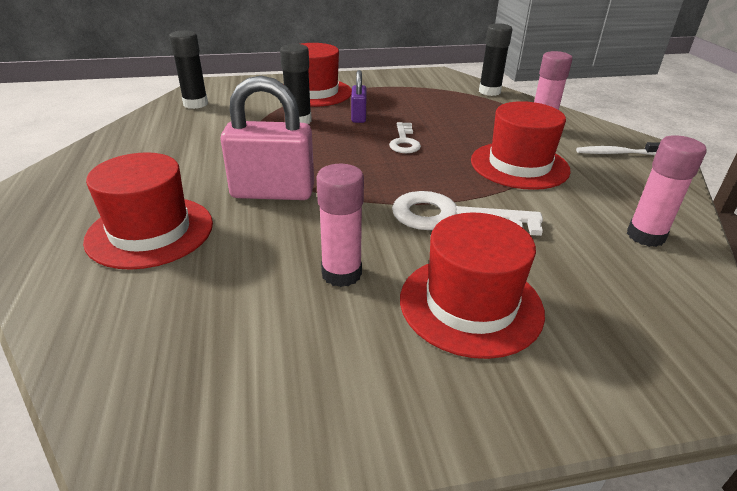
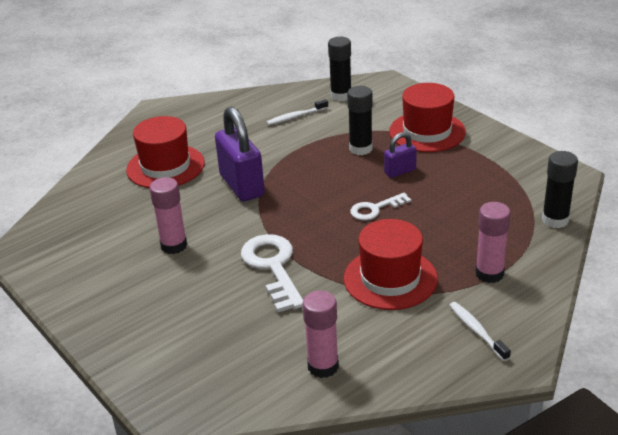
camera: 65 degrees right, 0 degrees up
(192, 131) = (295, 117): none -> white toothbrush
(273, 192) = (242, 185): pink padlock -> purple padlock
(470, 304) = (177, 301): red hat -> none

